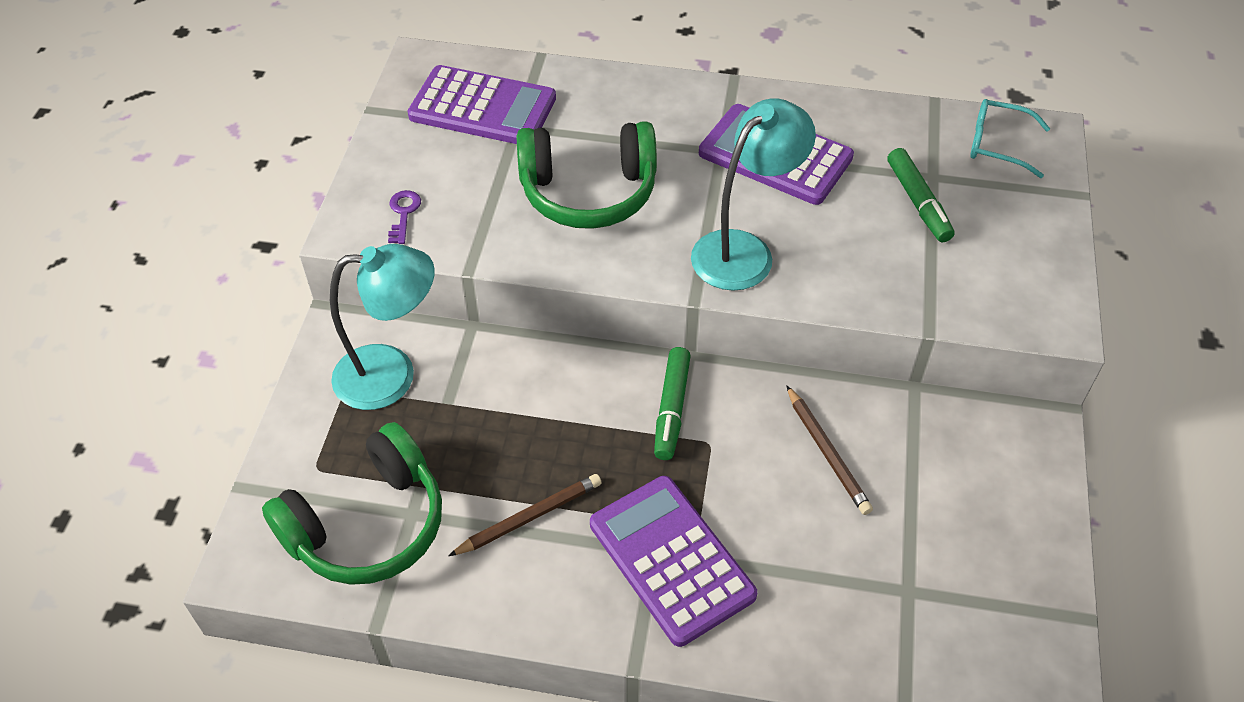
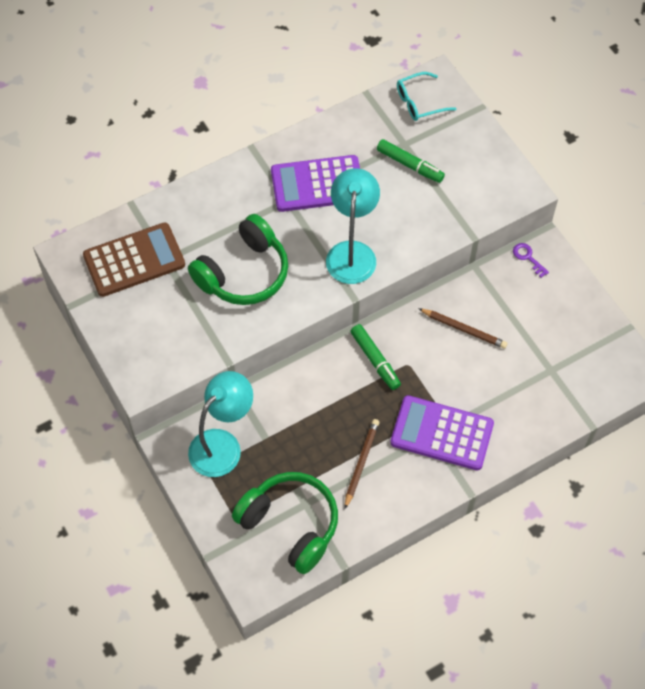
camera: 40 degrees left, 10 degrees up
(367, 524) = (290, 525): green headphones -> green headphones turned 60 degrees counterclockwise
(403, 213) = (160, 354): purple key -> purple key (528, 257)
(482, 107) = (134, 260): purple calculator -> brown calculator

